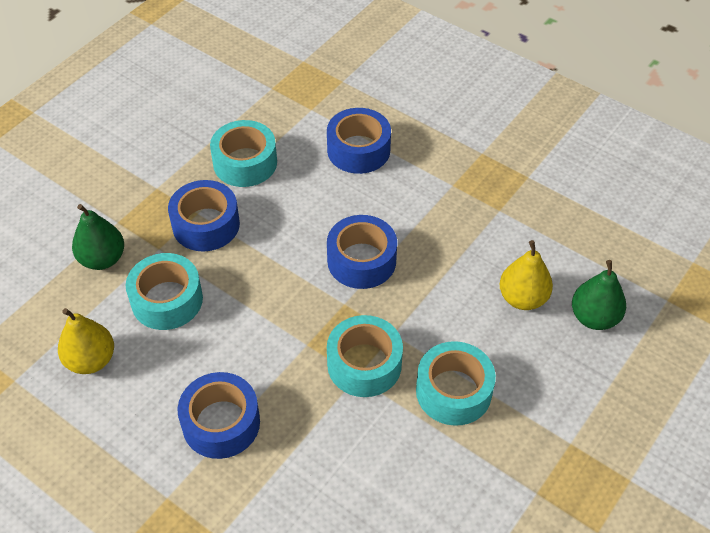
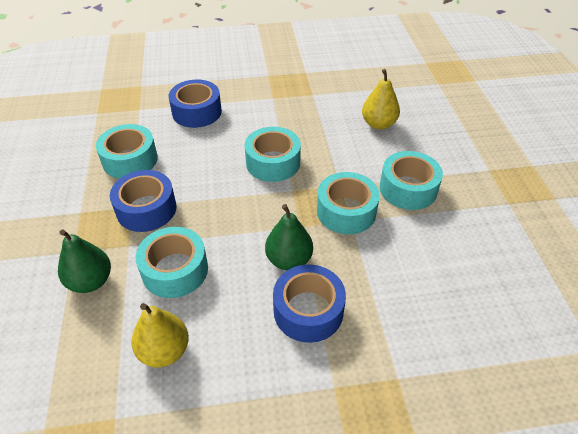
camera: 45 degrees left, 5 degrees down
(361, 260) = (273, 162): blue tape -> turquoise tape
(594, 317) = (420, 110): green pear -> green pear (289, 260)

